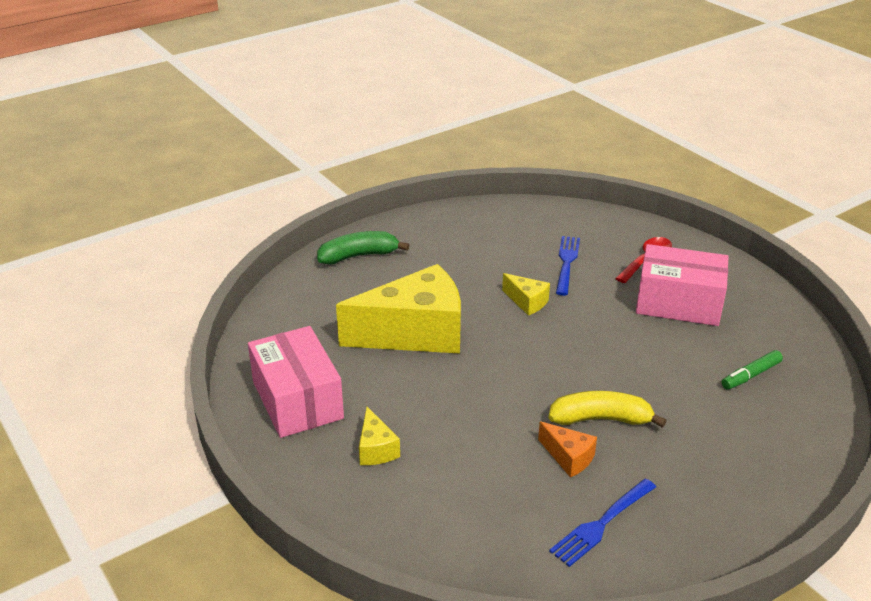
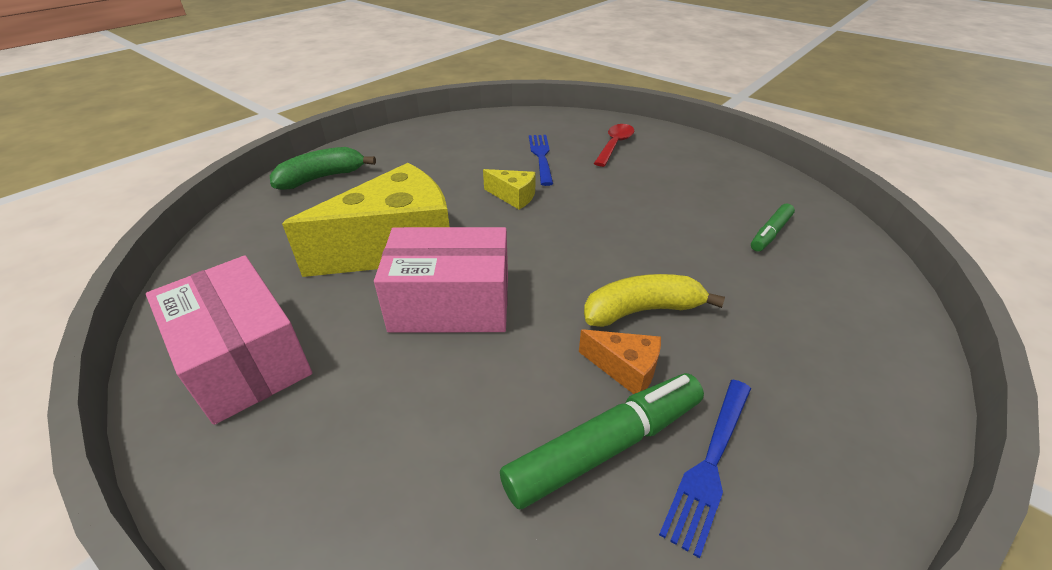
camera: 15 degrees left, 5 degrees up
(376, 449) = (363, 412): yellow cheese -> none
(534, 500) = (605, 446): none -> green marker
(678, 303) = (662, 177): pink box -> pink box (451, 303)

